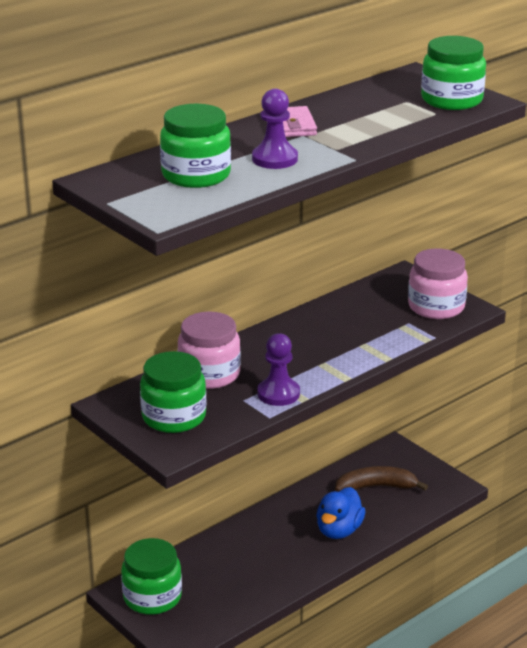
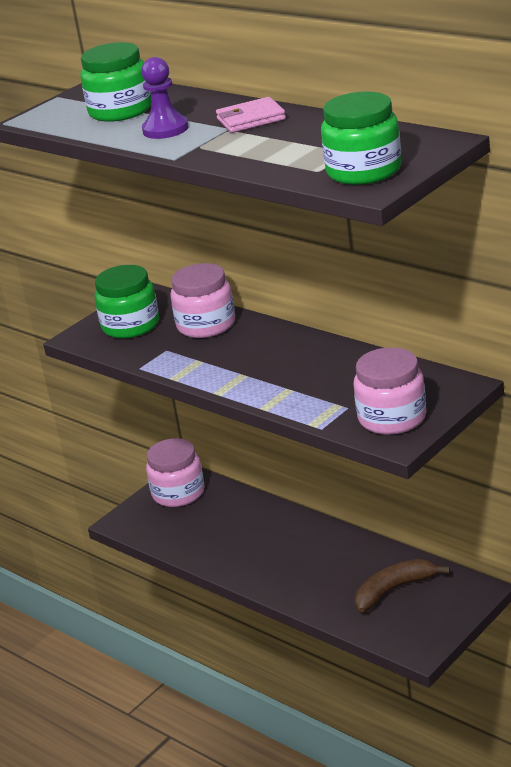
camera: 85 degrees right, 0 degrees up
(152, 597) = (178, 493): green jar -> pink jar
(278, 394) = (180, 364): purple pawn -> none
(339, 530) = (307, 579): blue duck -> none
(376, 487) = (394, 590): brown banana -> brown banana turned 105 degrees counterclockwise

